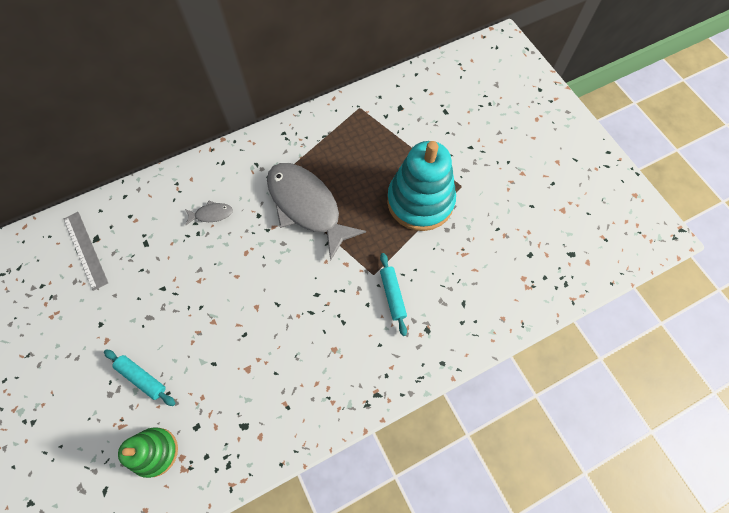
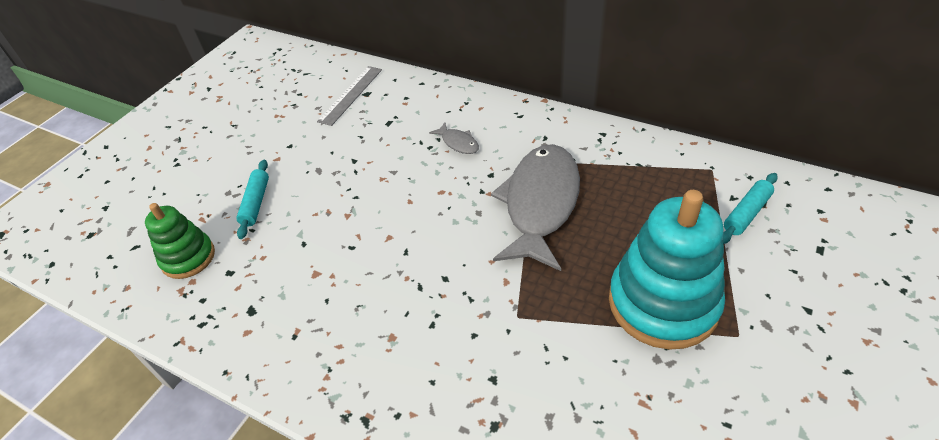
camera: 60 degrees right, 20 degrees down
(392, 295) = (508, 354): turquoise rolling pin -> turquoise rolling pin (746, 213)

